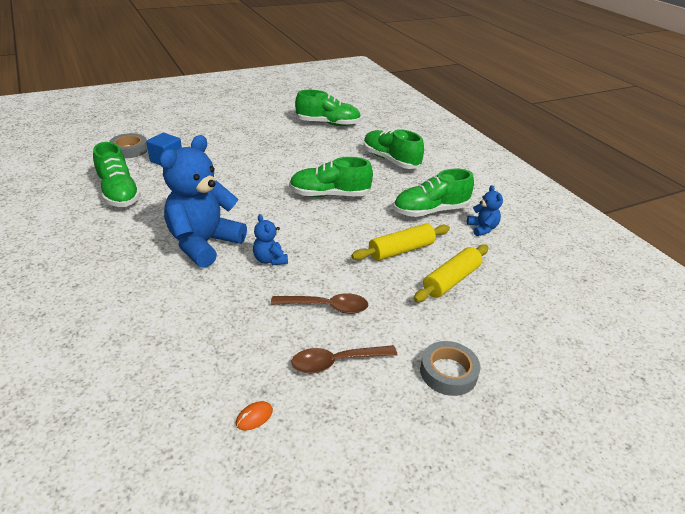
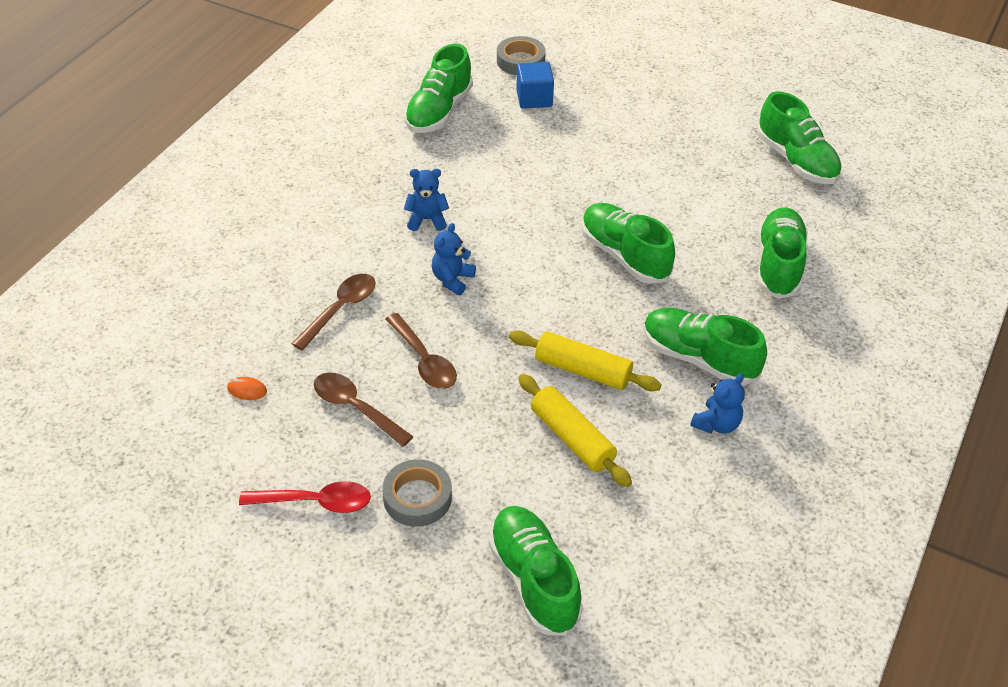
camera: 55 degrees right, 10 degrees up
(204, 243) = (427, 219): blue teddy bear -> blue teddy bear, size x0.45
(233, 322) = (340, 309): none -> brown spoon
(410, 433) = (315, 502): none -> red spoon
(451, 280) = (572, 438): yellow rolling pin -> yellow rolling pin turned 45 degrees clockwise
(556, 353) = (534, 580): none -> green shoe

